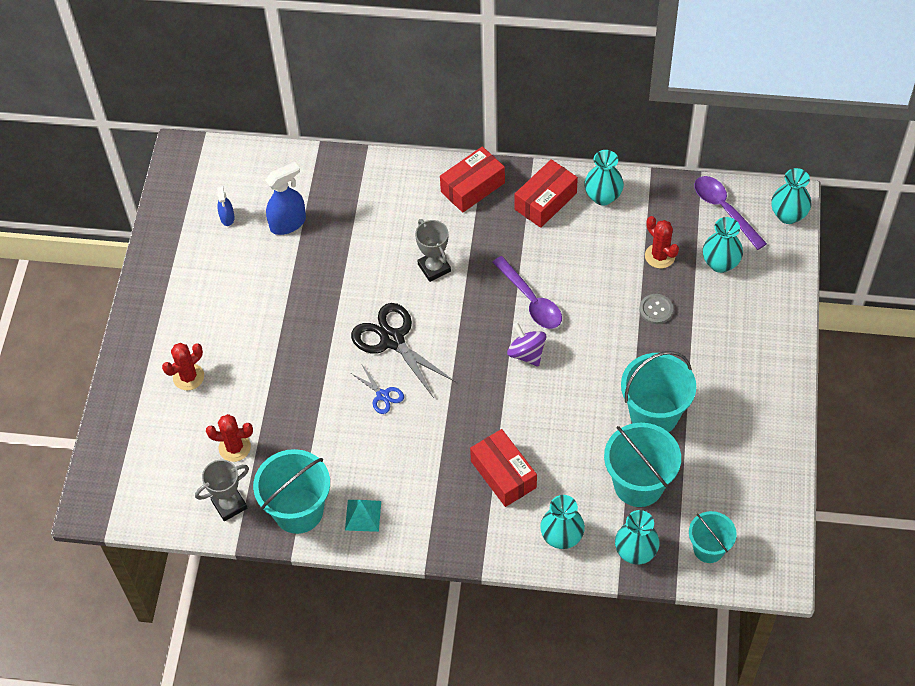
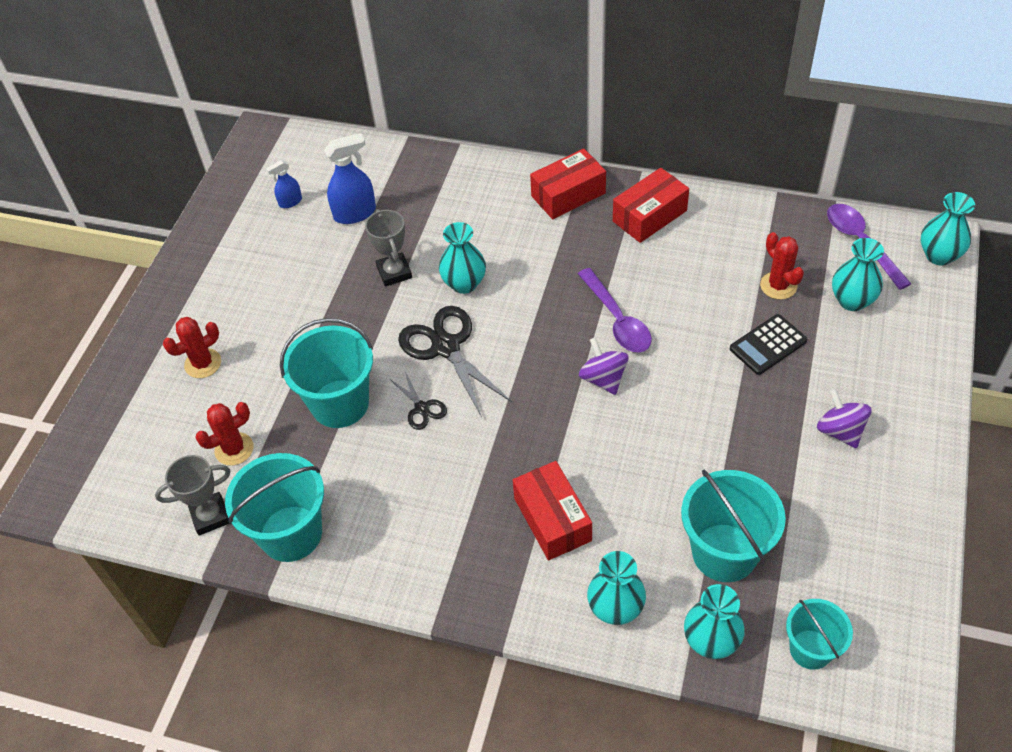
camera: 10 degrees right, 5 degrees down
(227, 218) = (290, 202): blue spray bottle -> blue spray bottle turned 60 degrees clockwise
(234, 447) = (234, 449): red cactus -> red cactus turned 45 degrees counterclockwise
(363, 515) = (368, 549): turquoise pyramid -> none
(382, 395) = (422, 408): blue scissors -> black scissors
(434, 268) = (509, 274): grey trophy -> grey trophy (394, 272)
(603, 196) = (717, 217): turquoise vase -> turquoise vase (464, 283)
(654, 414) = (753, 467): turquoise bucket -> turquoise bucket (340, 403)
(656, 310) = (768, 345): grey button -> black calculator
(718, 377) = (840, 431): none -> purple spinning top

